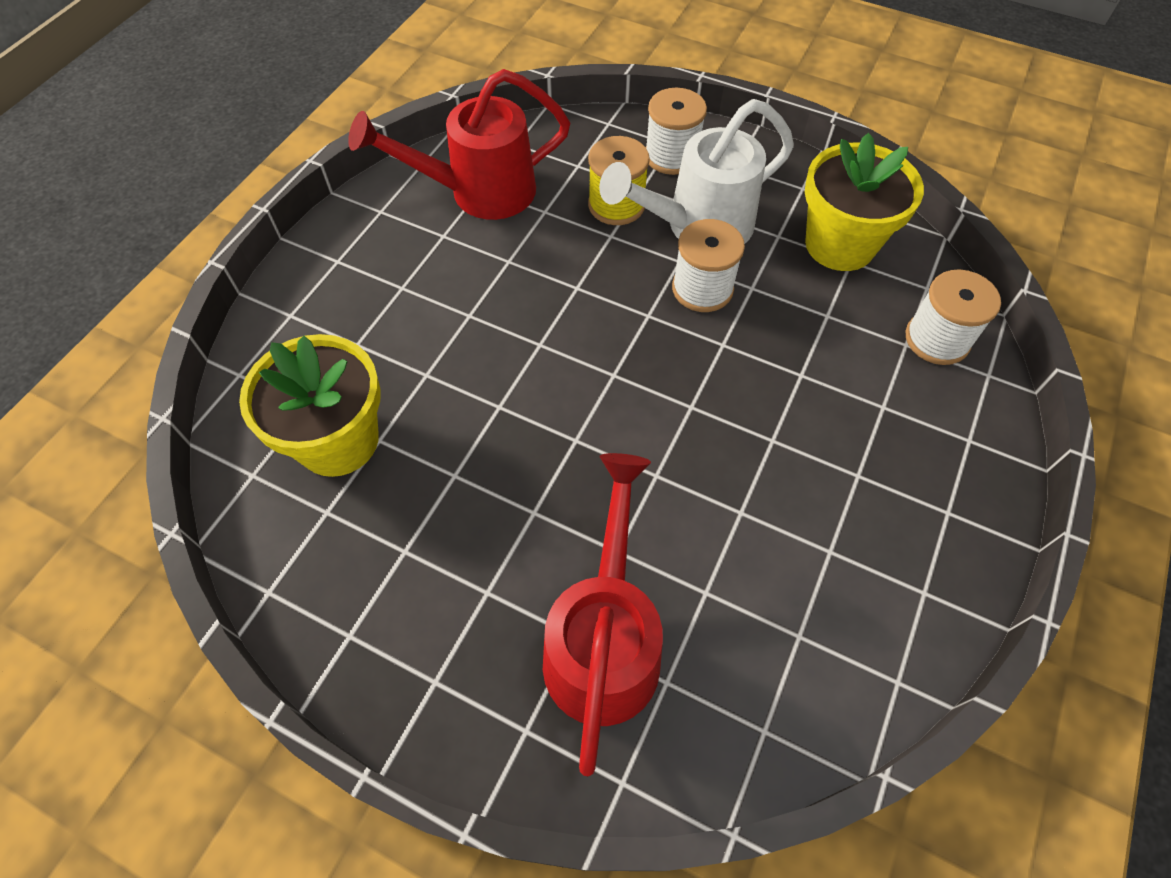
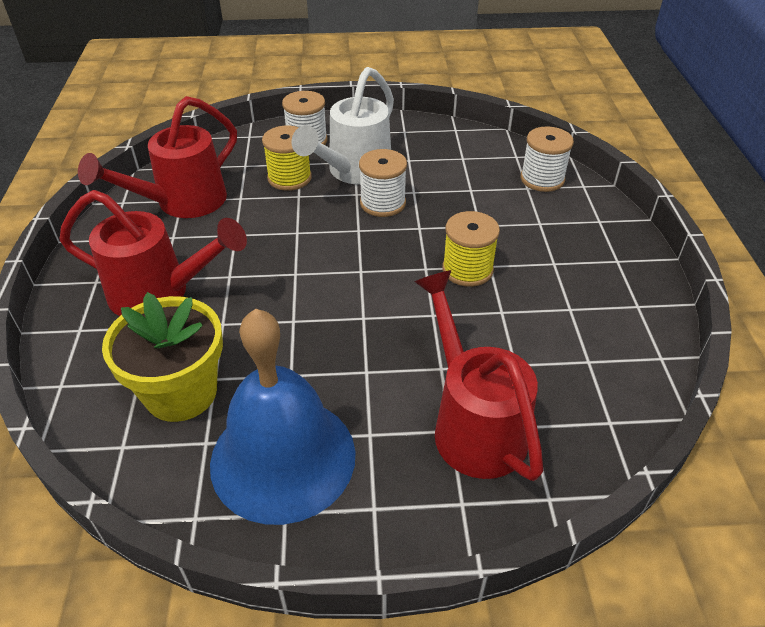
camera: 30 degrees left, 15 degrees down
(386, 571) = (283, 457): none -> blue bell
(388, 306) = (160, 293): none -> red watering can
(740, 432) = (467, 269): none -> yellow spool
(840, 244) = (449, 152): yellow flower pot -> none

